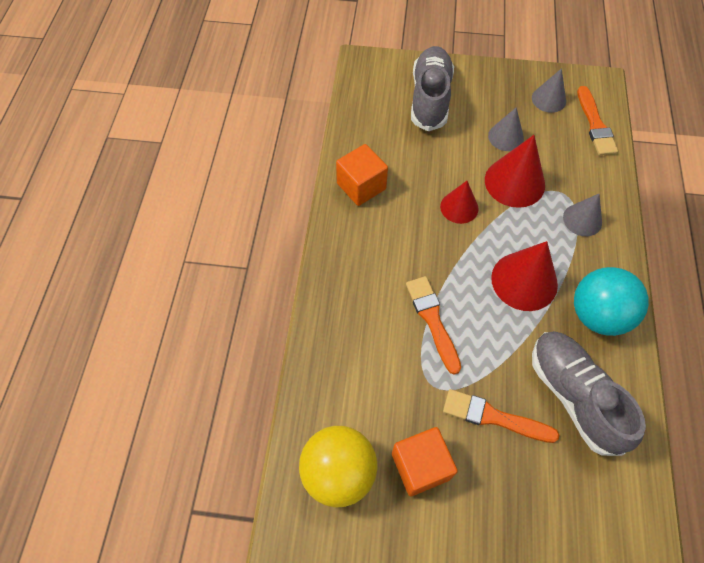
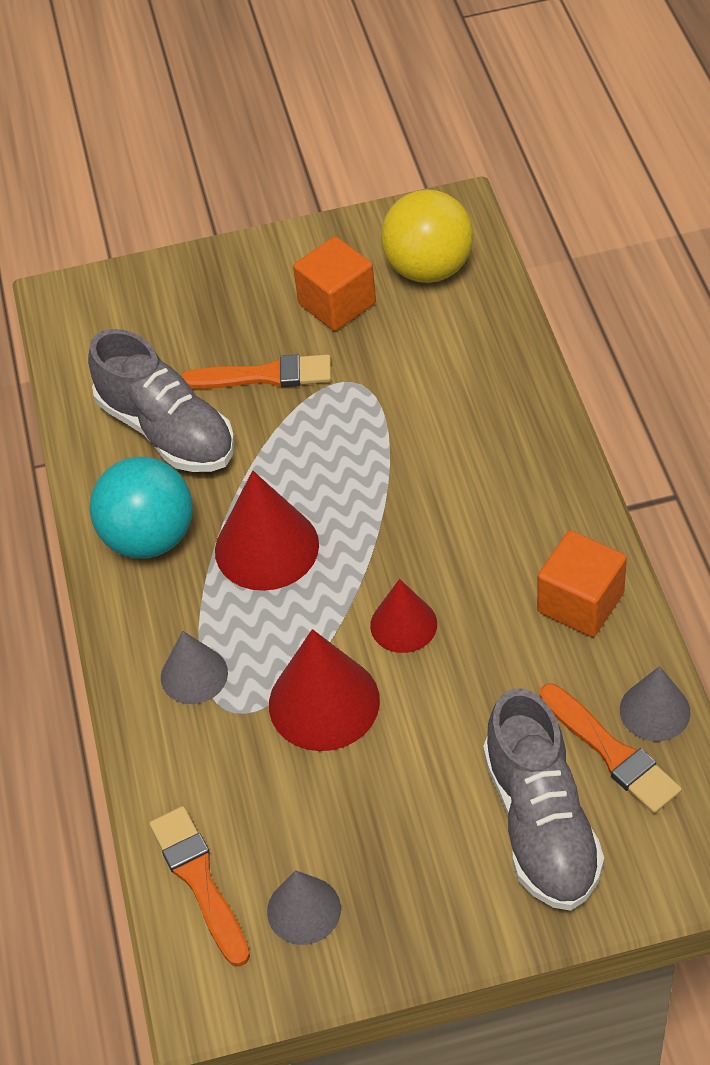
camera: 165 degrees right, 10 degrees down
(432, 320) = (382, 452): orange brush -> orange brush (611, 752)
(506, 137) = (365, 789): grey cone -> grey cone (654, 711)

